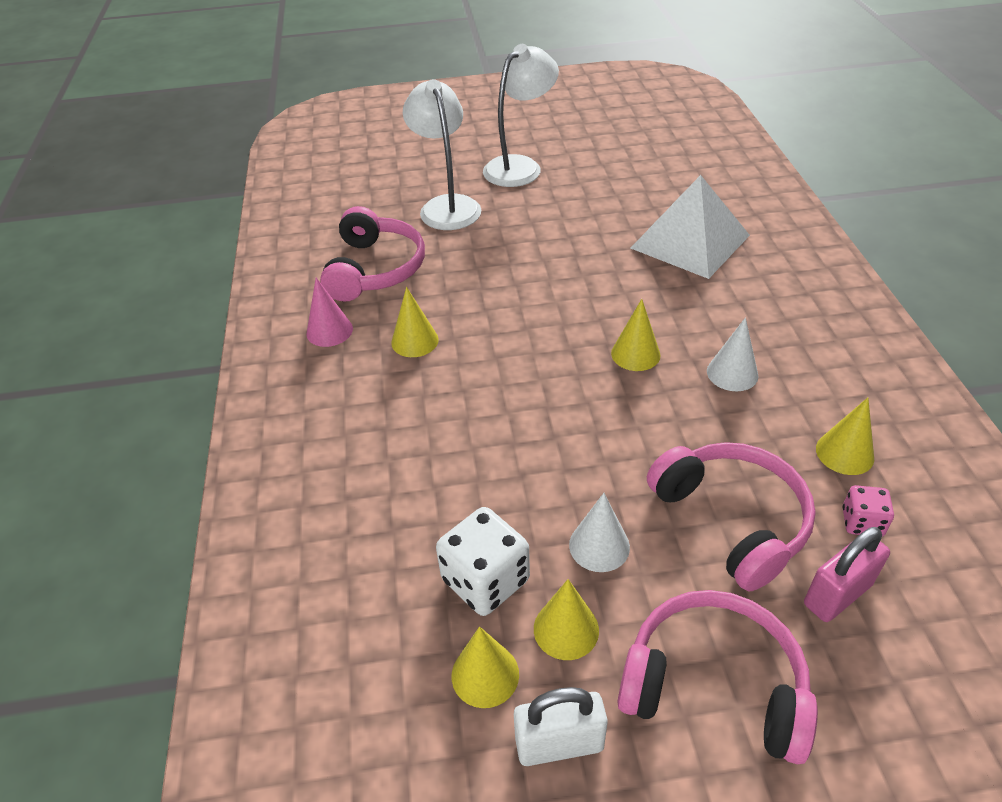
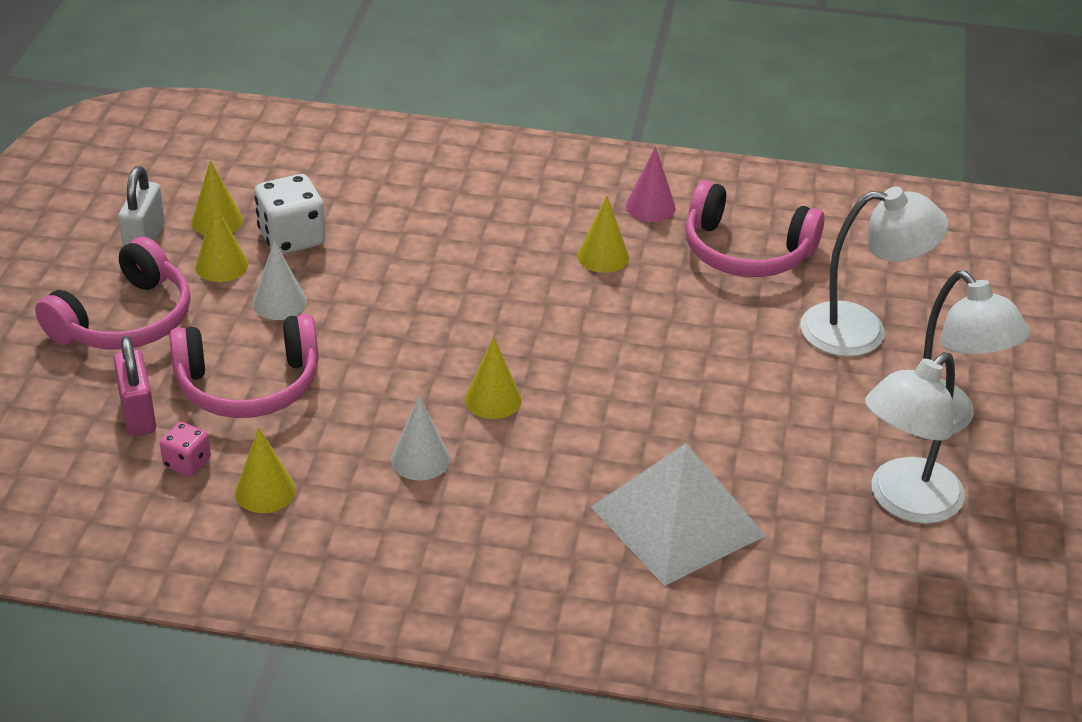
camera: 105 degrees right, 5 degrees down
(604, 168) = (904, 502): none -> white lamp

